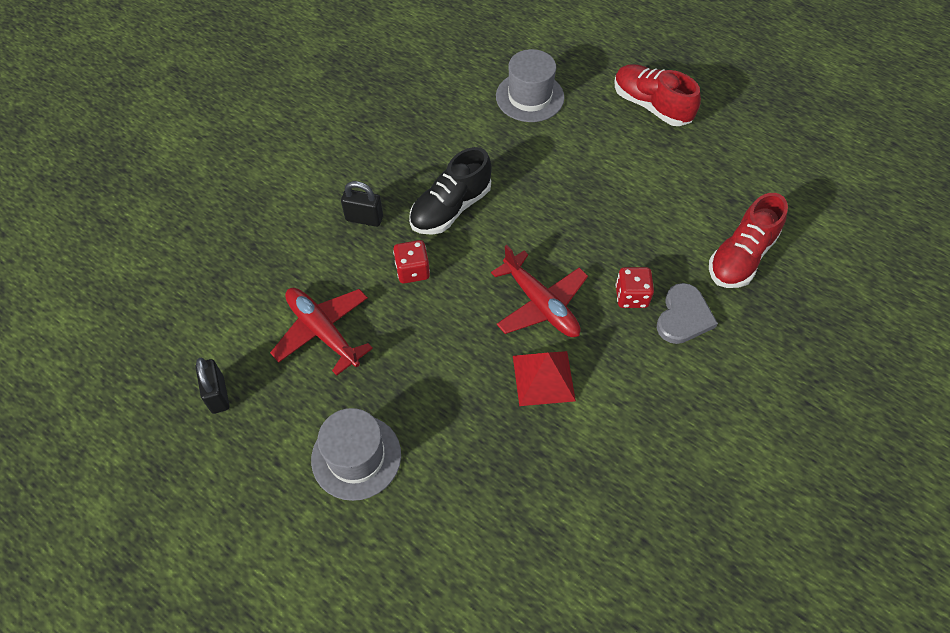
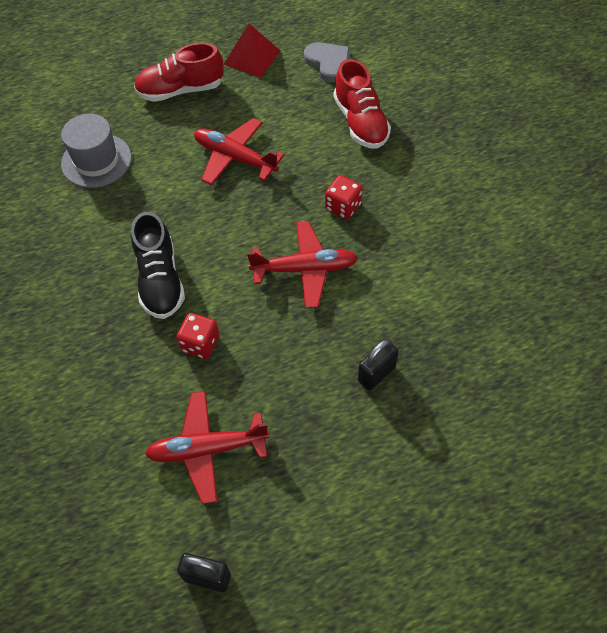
camera: 55 degrees left, 0 degrees up
(356, 457) = (351, 485): grey hat -> none
(364, 218) = (113, 353): black padlock -> black padlock (376, 374)
(543, 378) = (372, 305): red pyramid -> red pyramid (252, 57)
(614, 186) = (235, 158): none -> red plane
(683, 316) = (384, 186): grey heart -> grey heart (328, 63)

